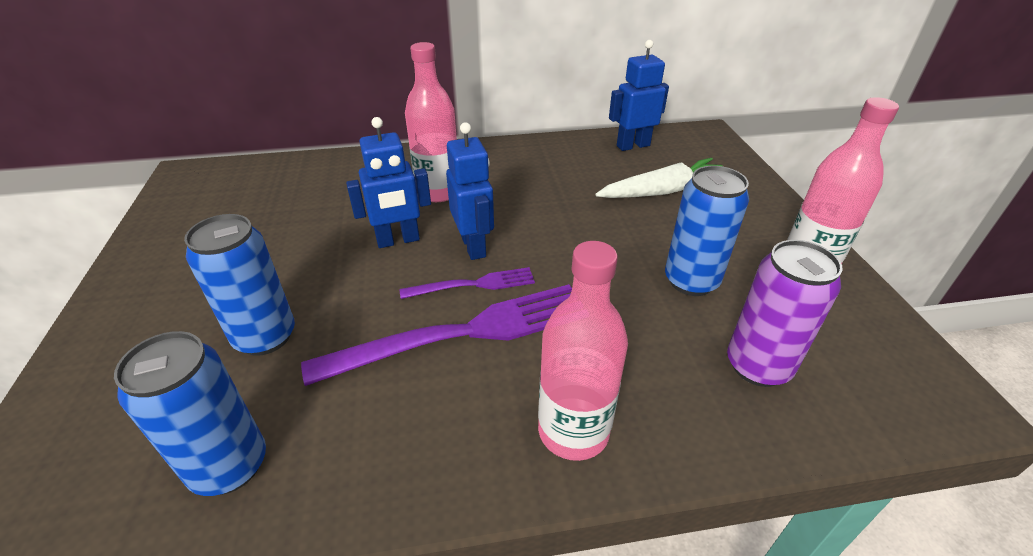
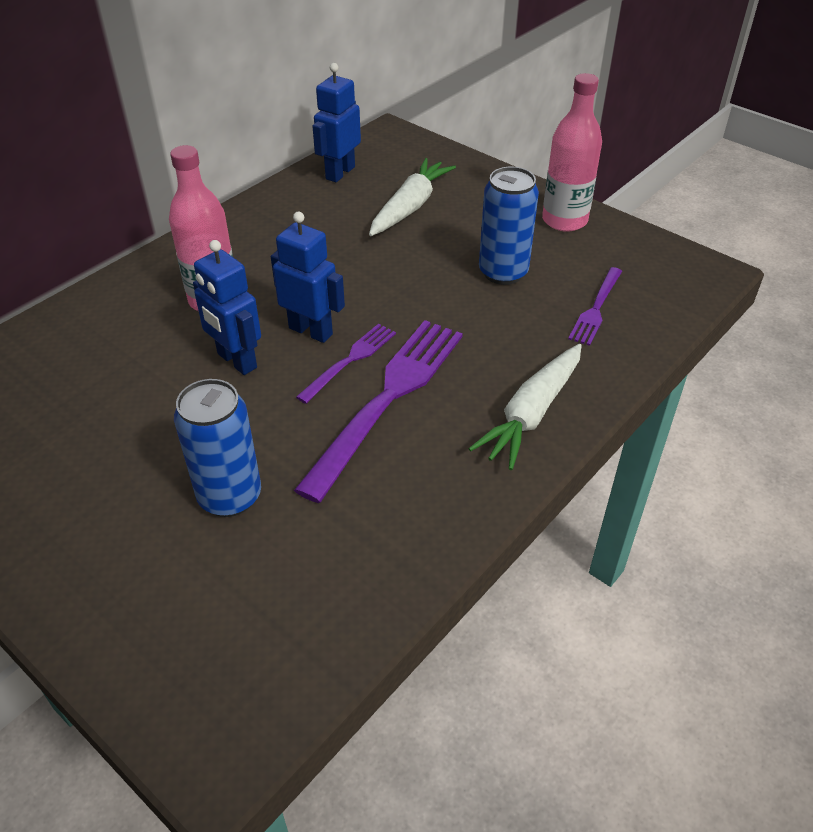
camera: 40 degrees left, 5 degrees up
(229, 466) = (334, 581): blue can -> none
(398, 240) = (236, 361): blue robot -> blue robot turned 105 degrees clockwise
(573, 431) = (532, 413): pink bottle -> white carrot
(758, 366) = (596, 309): purple can -> purple fork

